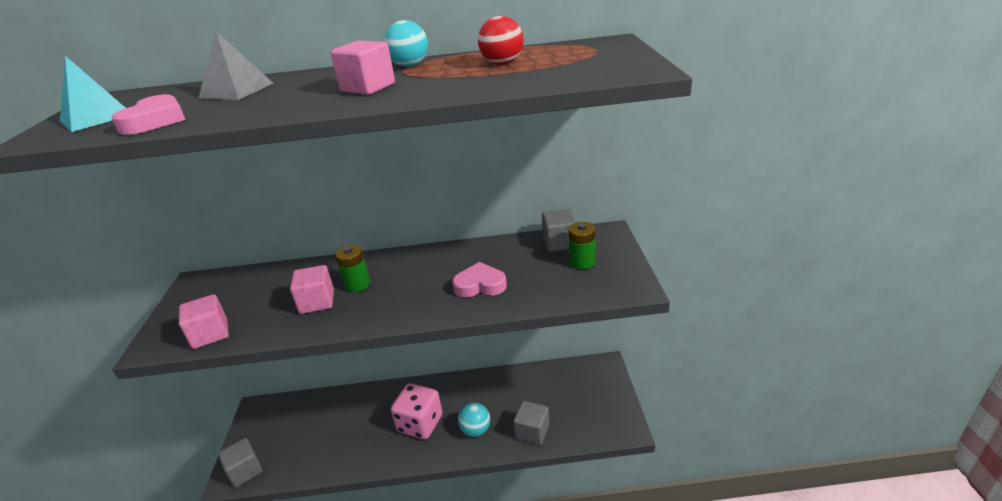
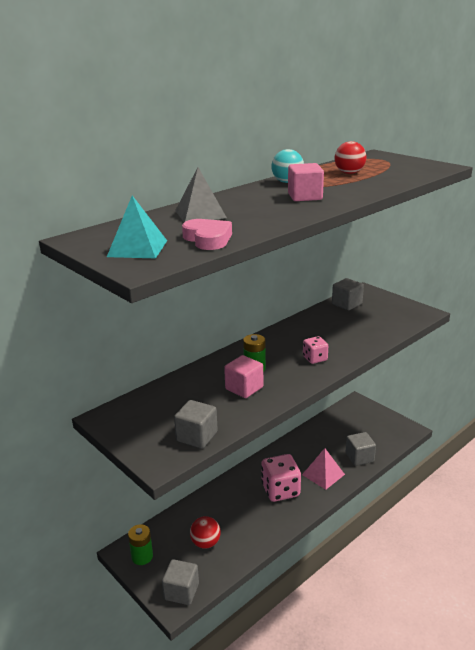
camera: 40 degrees left, 5 degrees down
(210, 334) = (197, 436): pink cube -> grey cube
(309, 438) = (206, 543): none -> red ball
(423, 297) = (315, 358): none -> pink dice
(475, 430) = (323, 474): turquoise ball -> pink pyramid
(480, 285) = (339, 340): pink heart -> none
(582, 262) = (377, 309): green battery -> green battery (142, 556)

